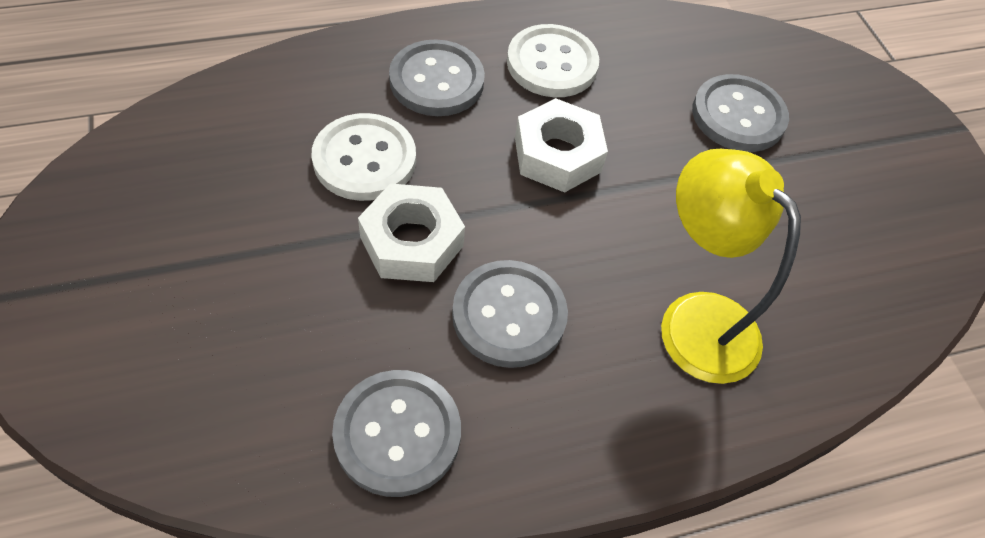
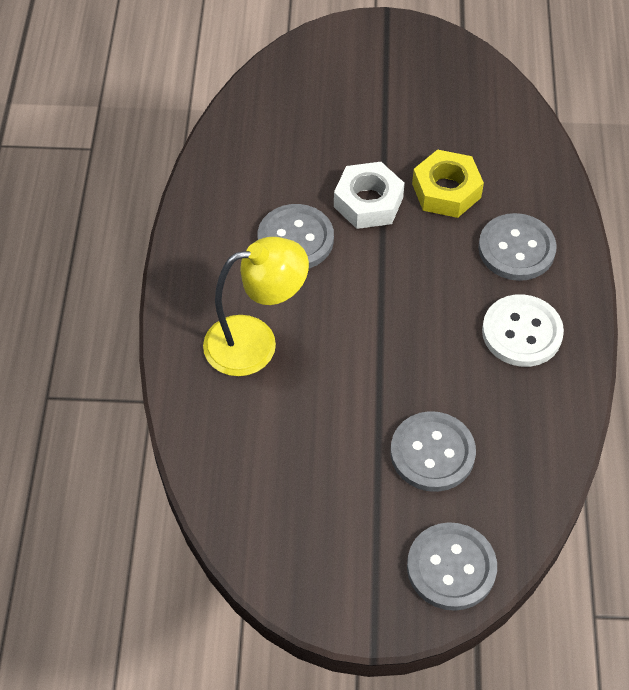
camera: 115 degrees right, 0 degrees up
(364, 159) = (446, 191): white button -> yellow nut
(397, 434) = (239, 169): grey button -> grey button (451, 567)
(557, 155) = (422, 306): white nut -> none

